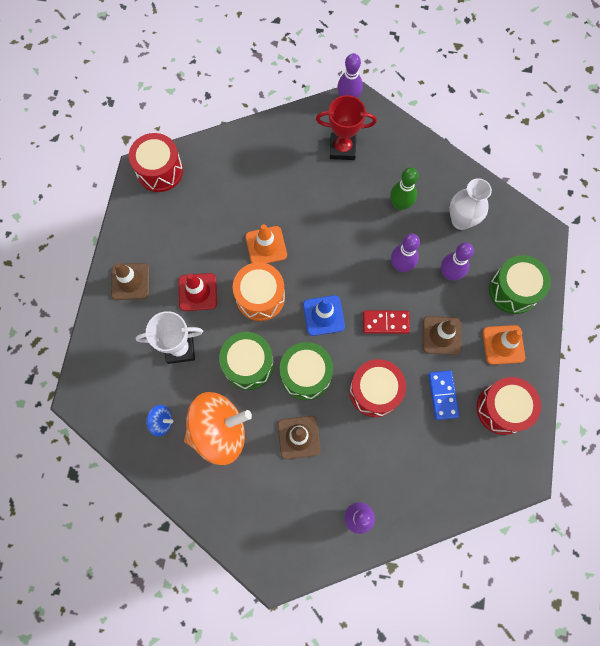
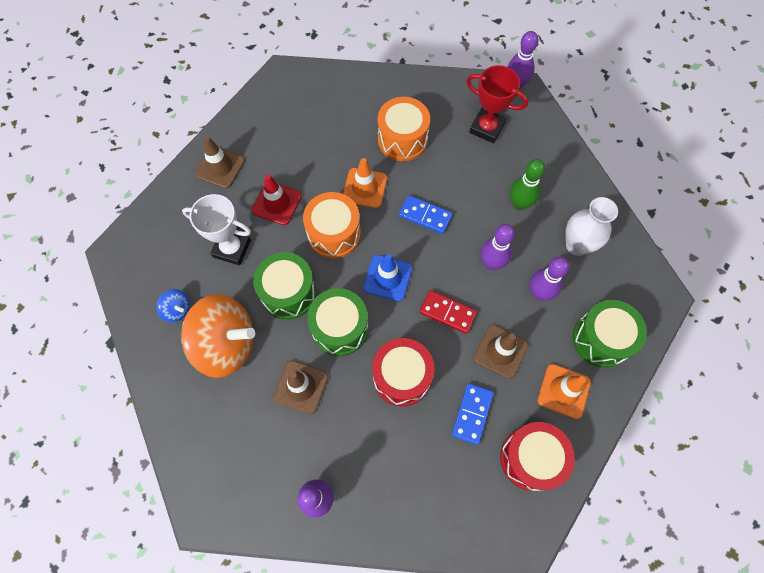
camera: 25 degrees right, 5 degrees down
(160, 171) = (300, 80): red drum -> none
(276, 188) = (402, 139): none -> orange drum
(328, 248) = (425, 216): none -> blue domino

